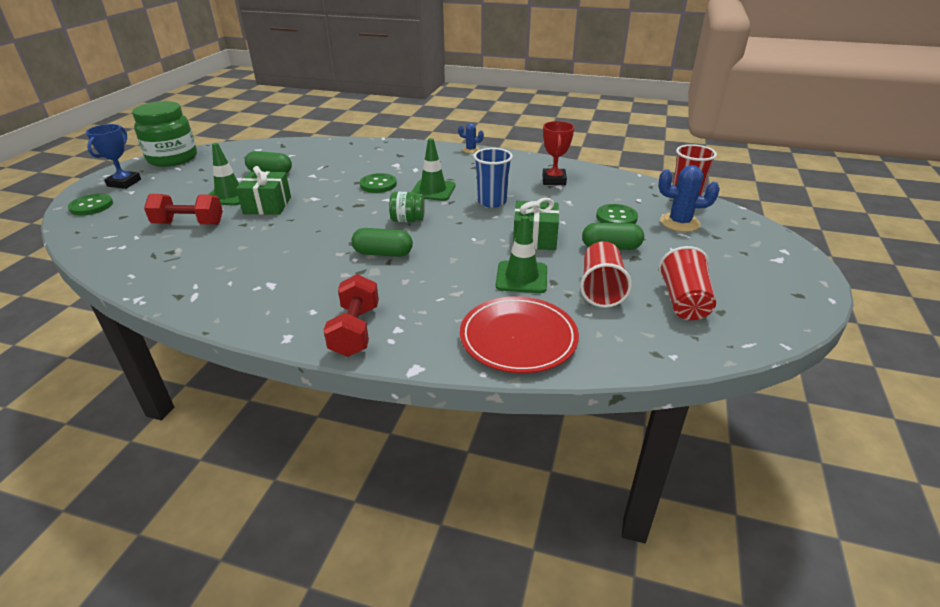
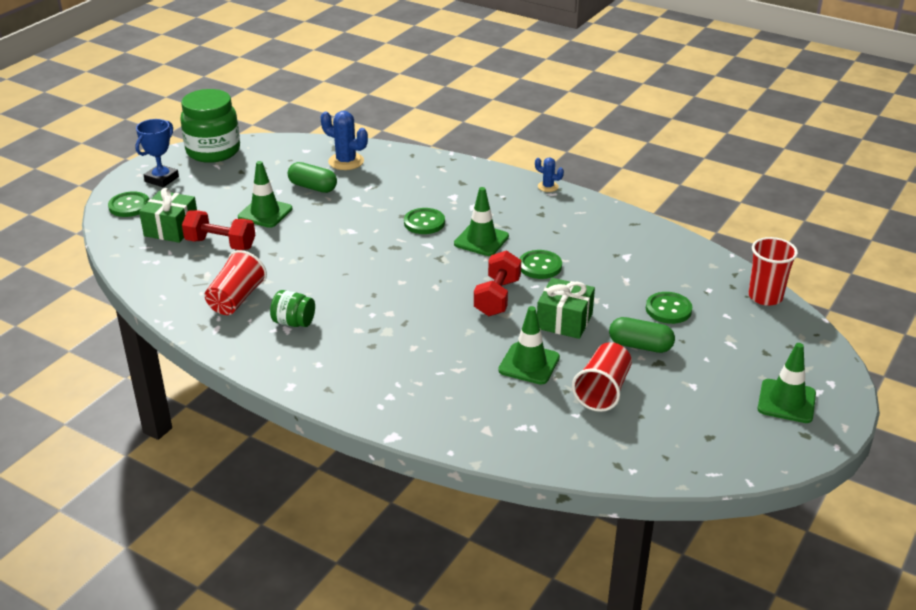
camera: 15 degrees right, 0 degrees up
(267, 205) = (301, 233): green gift -> green gift (171, 229)
(355, 331) = (351, 391): red dumbbell -> red dumbbell (497, 297)
(383, 253) = (402, 312): green capsule -> none
(407, 220) = (440, 275): green jar -> green jar (293, 322)
(492, 202) = (540, 266): blue cup -> green button
(518, 338) = (496, 425): red plate -> none
(554, 180) = (624, 247): red trophy -> none
(679, 222) = (736, 328): blue cactus -> blue cactus (346, 161)
(683, 301) = (678, 419): red cup -> red cup (236, 299)
(762, 271) = (786, 401): none -> green traffic cone

